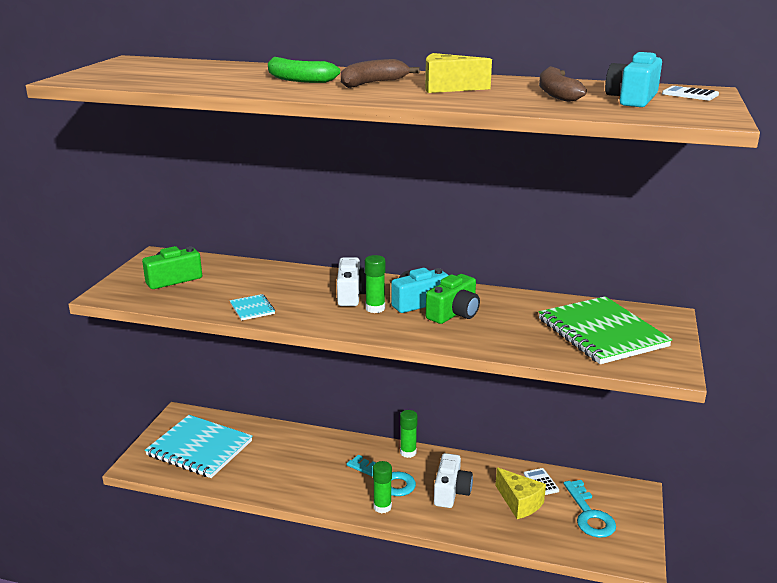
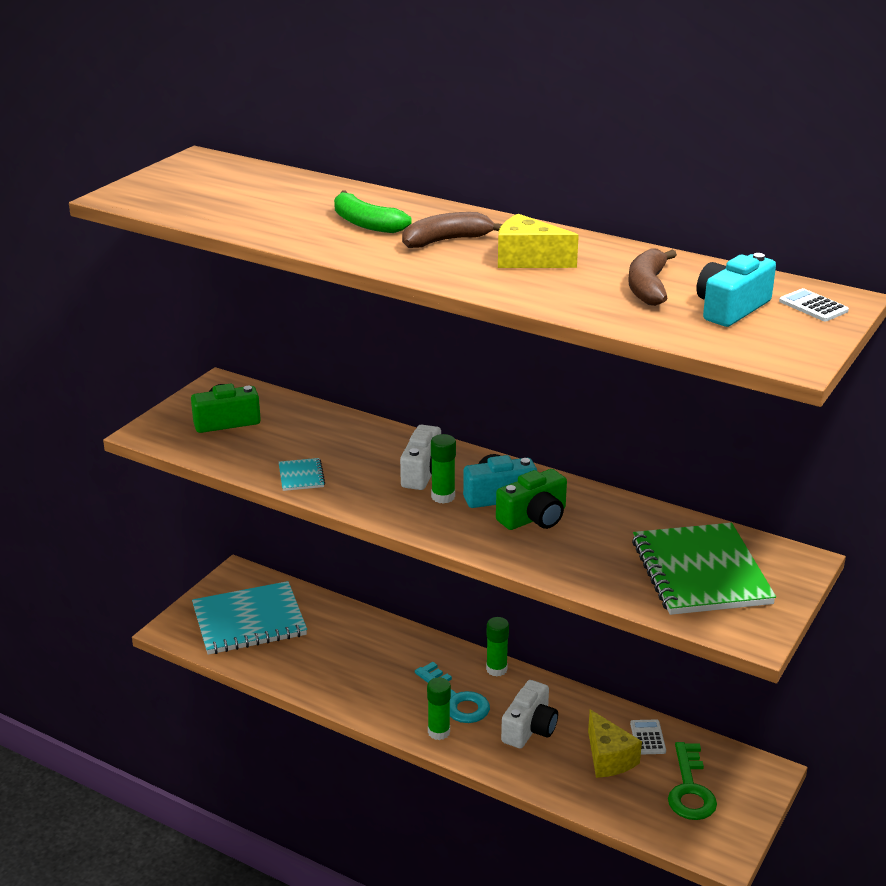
camera: 15 degrees right, 5 degrees up
(199, 448) = (249, 621): turquoise notebook -> turquoise notebook turned 60 degrees counterclockwise
(589, 514) = (690, 789): turquoise key -> green key

